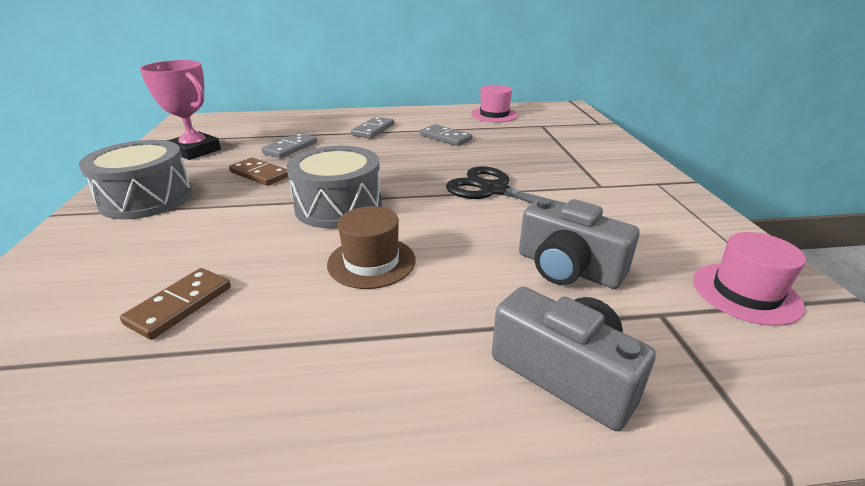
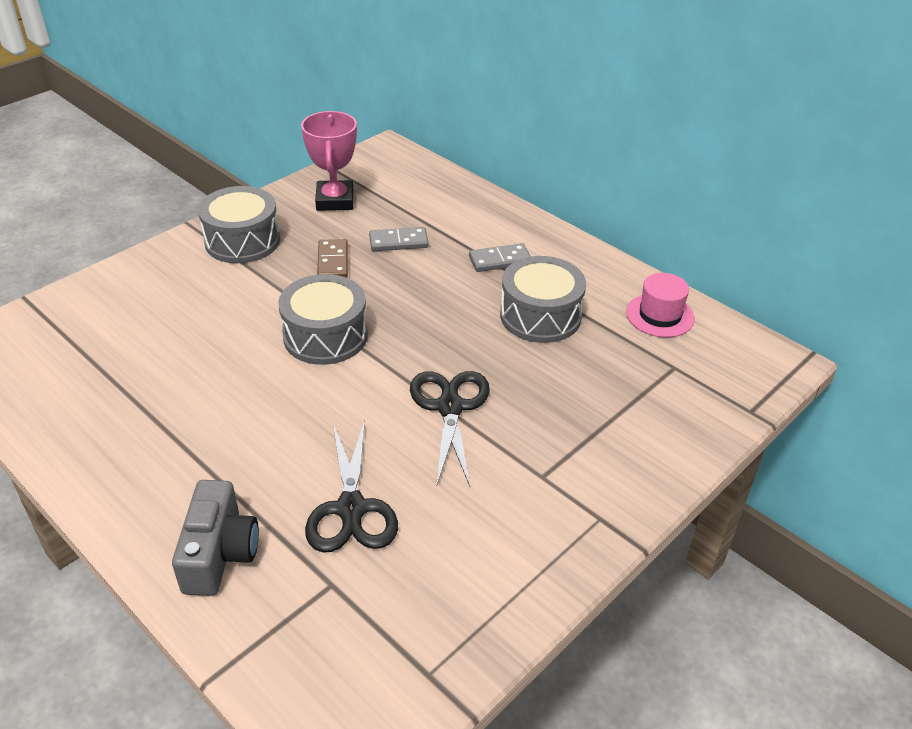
camera: 50 degrees right, 10 degrees up
(180, 305) = (149, 351): brown domino -> none
(371, 262) = (264, 400): brown hat -> none
(445, 137) = (540, 316): grey domino -> grey drum
(567, 268) = (351, 509): grey camera -> black scissors
(745, 293) = (410, 632): pink hat -> none

